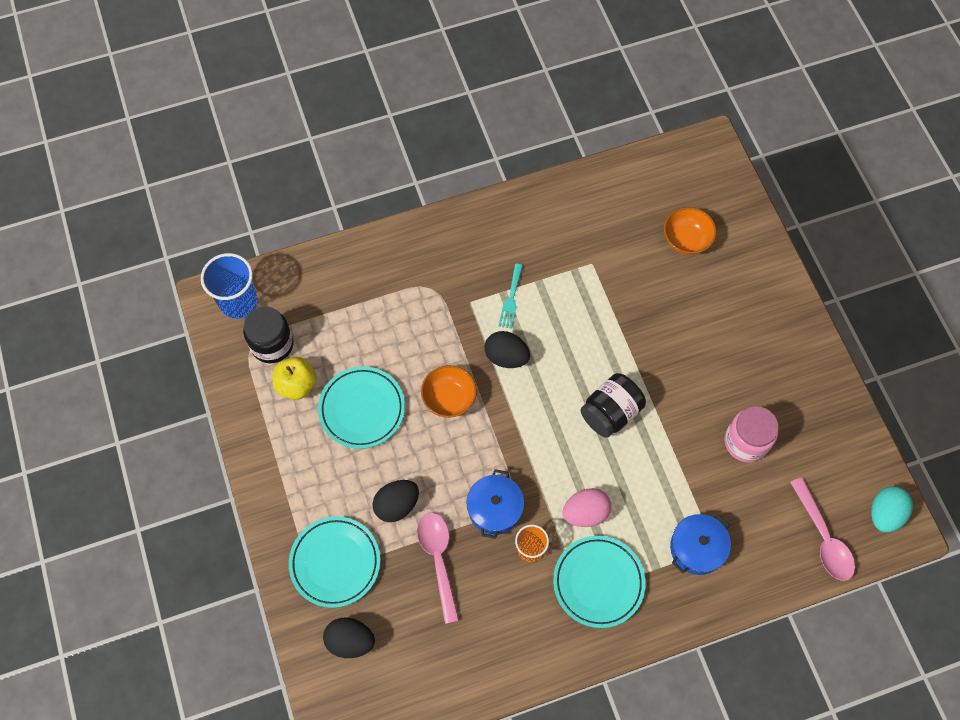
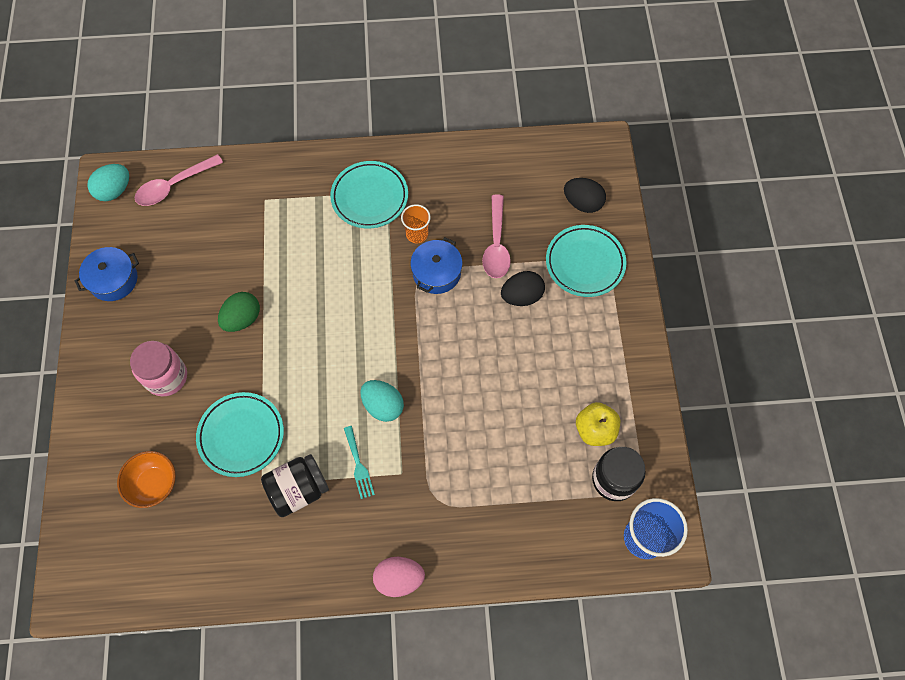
camera: 165 degrees left, 0 degrees up
(362, 409) = (535, 389): turquoise plate -> turquoise plate (241, 435)
(449, 399) = (450, 379): orange bowl -> none
(506, 357) = (383, 406): black egg -> turquoise egg
(511, 299) = (358, 465): turquoise fork -> turquoise fork turned 135 degrees clockwise
(585, 513) = (360, 251): pink egg -> pink egg (399, 578)
(610, 413) = (305, 328): black jar -> black jar (298, 490)
(677, 406) = (242, 319): none -> green egg
(697, 548) = (279, 202): blue pot -> blue pot (113, 280)
(746, 442) = (197, 273): pink jar -> pink jar (166, 377)
(823, 537) = (174, 186): pink spoon -> pink spoon turned 120 degrees counterclockwise

